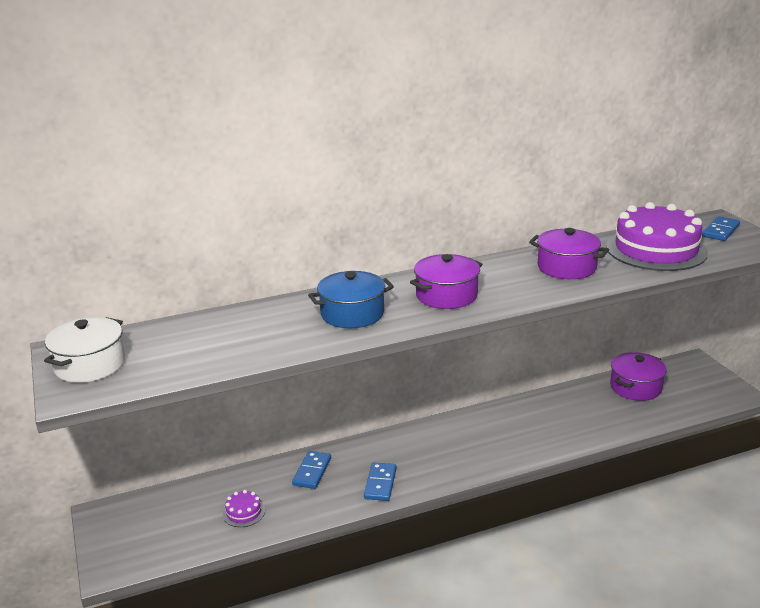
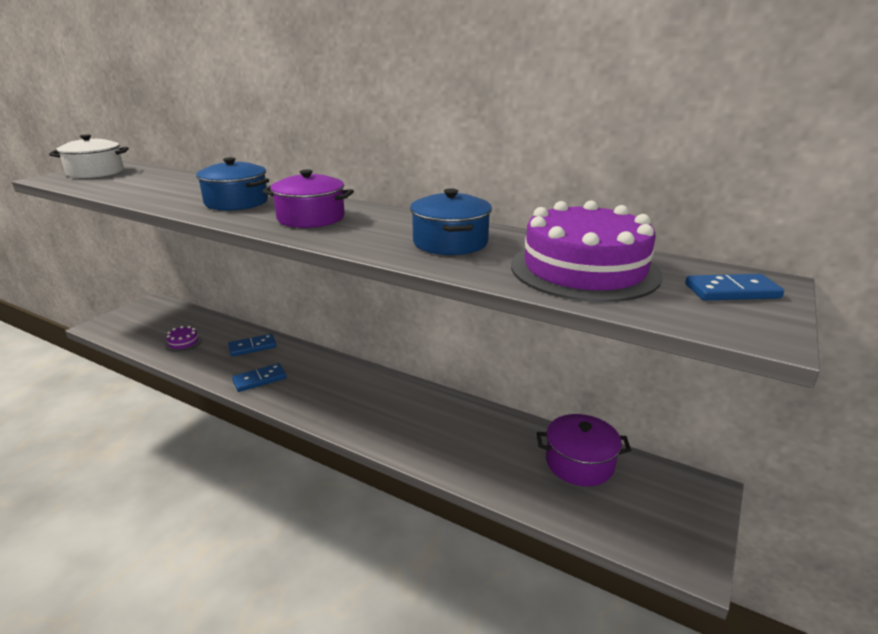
camera: 50 degrees right, 0 degrees up
(566, 267) = (450, 242): purple pot -> blue pot

